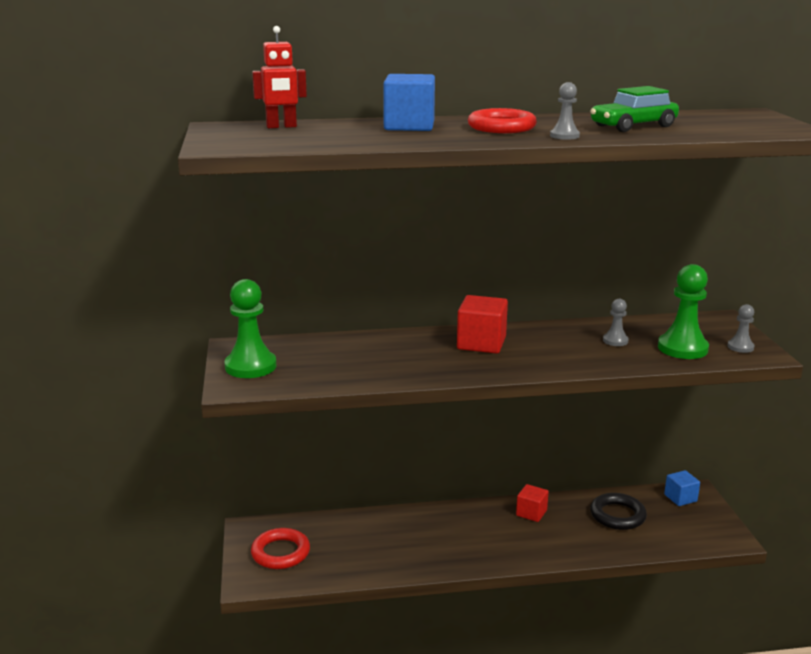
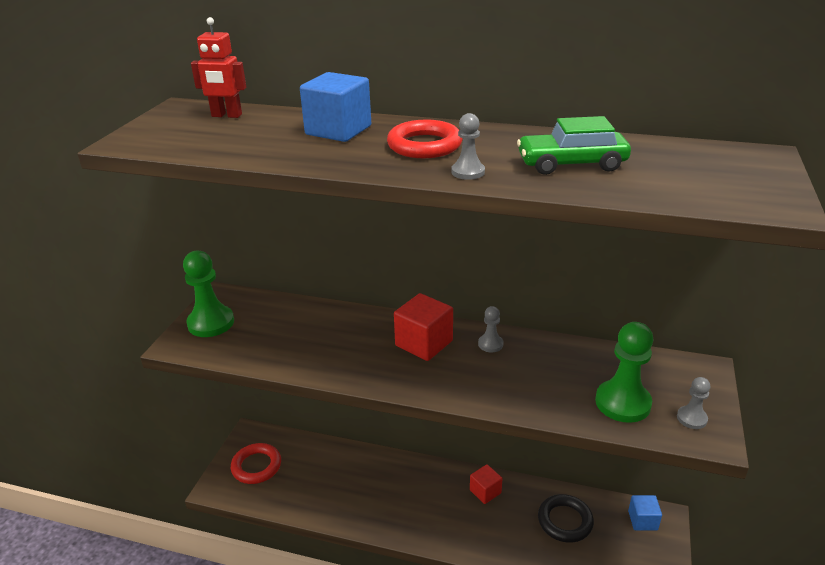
camera: 25 degrees right, 10 degrees up
(615, 341) = (558, 373): grey pawn -> grey pawn (490, 344)

